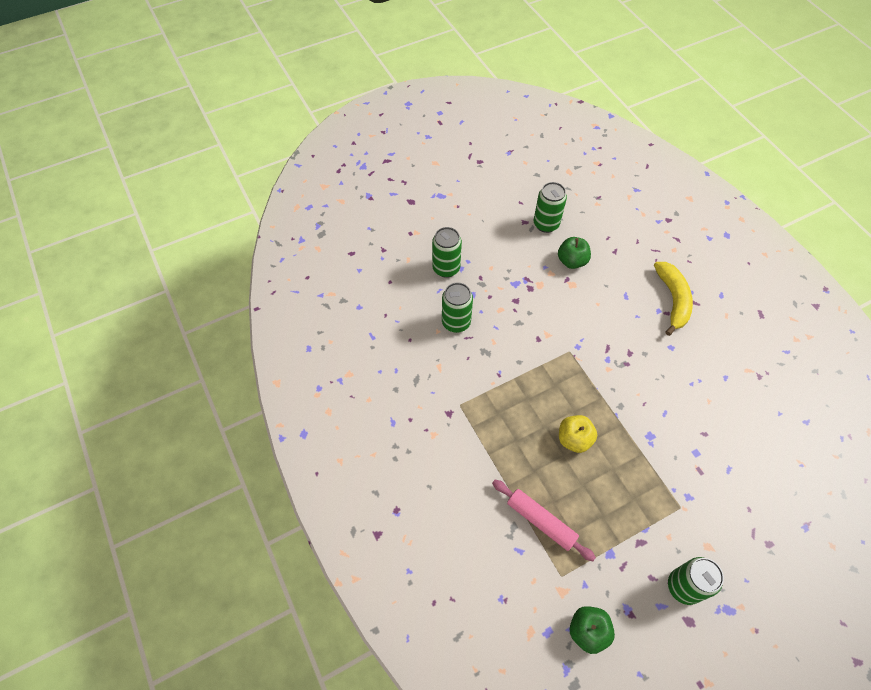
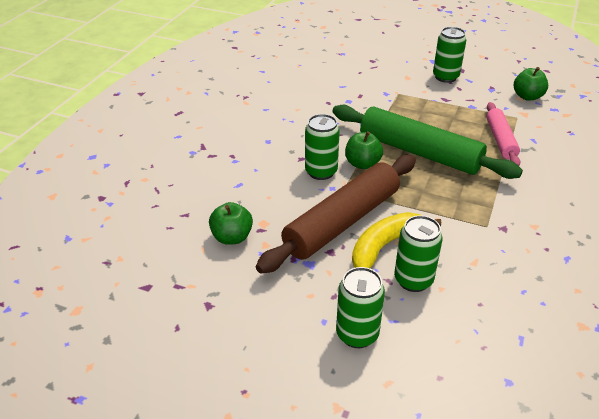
camera: 130 degrees left, 20 degrees down
(537, 325) = (342, 222): none -> brown rolling pin
(546, 224) = (195, 284): green can -> green can (321, 172)
(574, 439) = (419, 152): yellow apple -> green rolling pin
(591, 387) = (362, 164): none -> green apple
(672, 300) = (213, 157): yellow banana -> yellow banana (386, 245)

